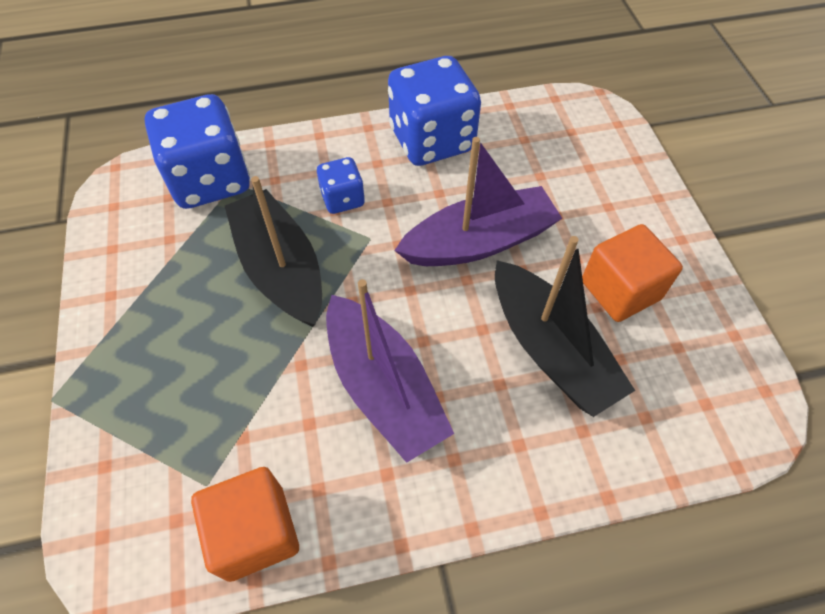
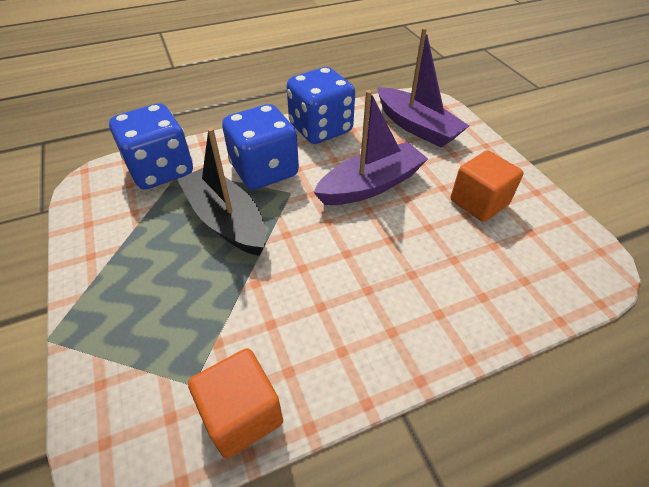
camera: 10 degrees left, 10 degrees down
(342, 199) = (264, 170): blue dice -> blue dice, size x1.97
(383, 387) = (324, 289): purple boat -> purple boat (417, 127)
(550, 349) = (442, 246): black boat -> none

